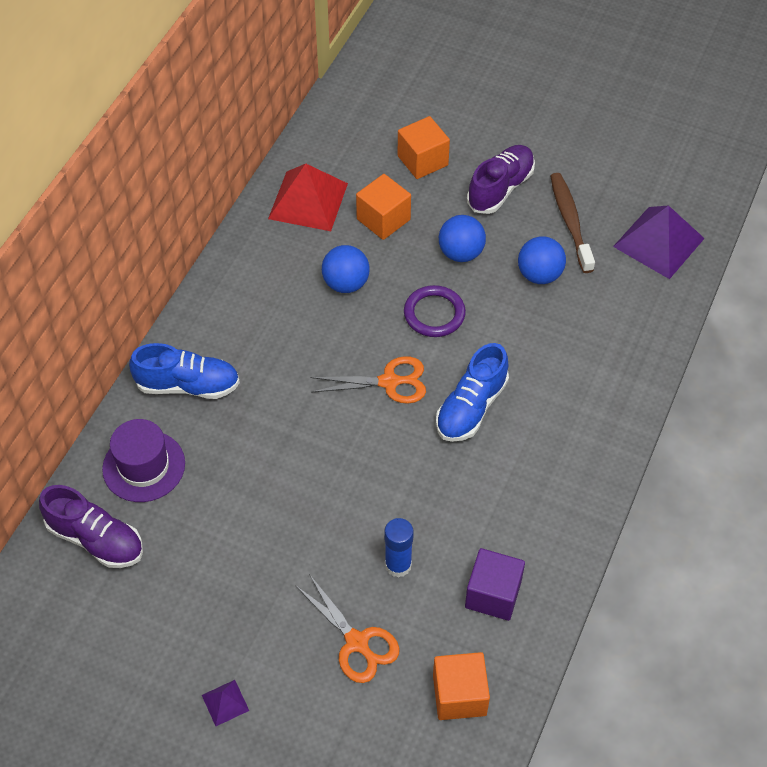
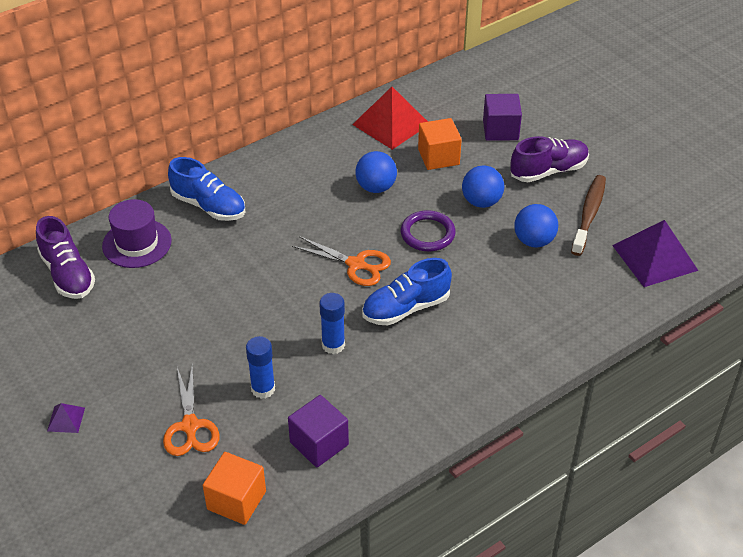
camera: 30 degrees right, 10 degrees down
(422, 160) = (500, 130): orange cube -> purple cube
(431, 482) = (333, 345): none -> blue glue stick

